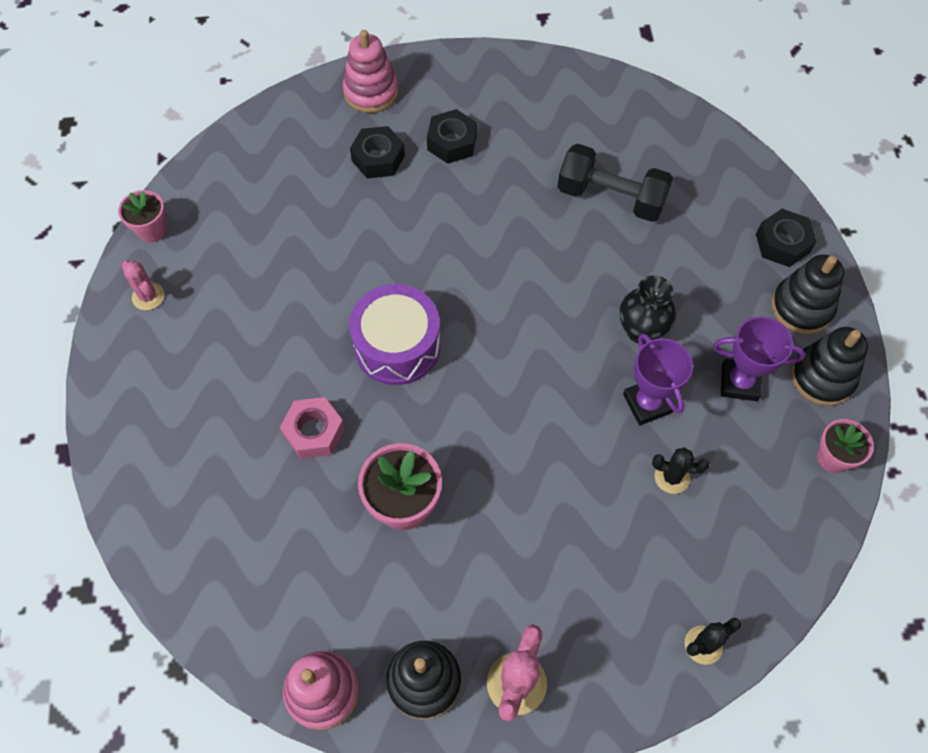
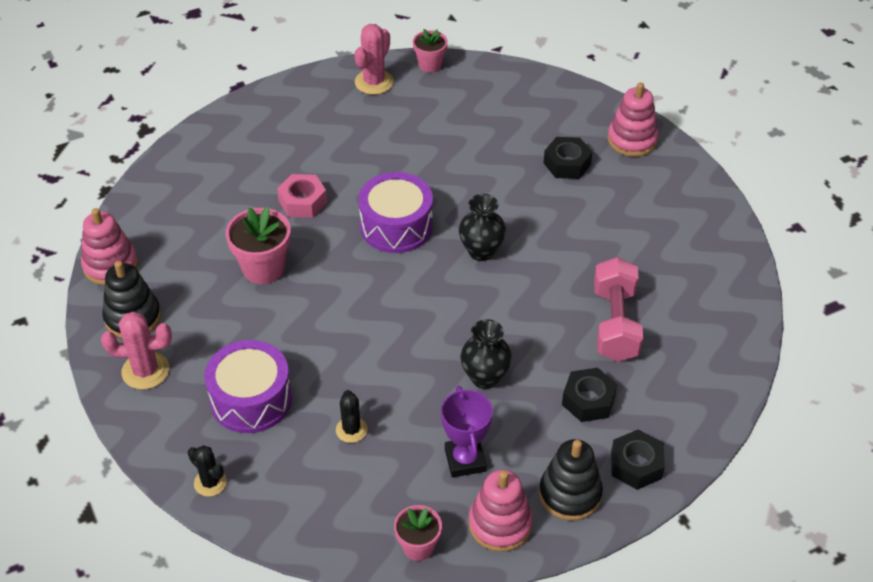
camera: 70 degrees right, 15 degrees down
(148, 296) = (374, 82): pink cactus -> pink cactus, size x1.54
(452, 142) = (611, 203): black nut -> black nut (588, 400)
(469, 277) = (481, 251): none -> black vase
(598, 570) = (251, 399): none -> purple drum
(611, 197) = (615, 324): black dumbbell -> pink dumbbell
(647, 403) = (414, 398): purple trophy -> none
(822, 377) = (500, 524): black stacking toy -> pink stacking toy

